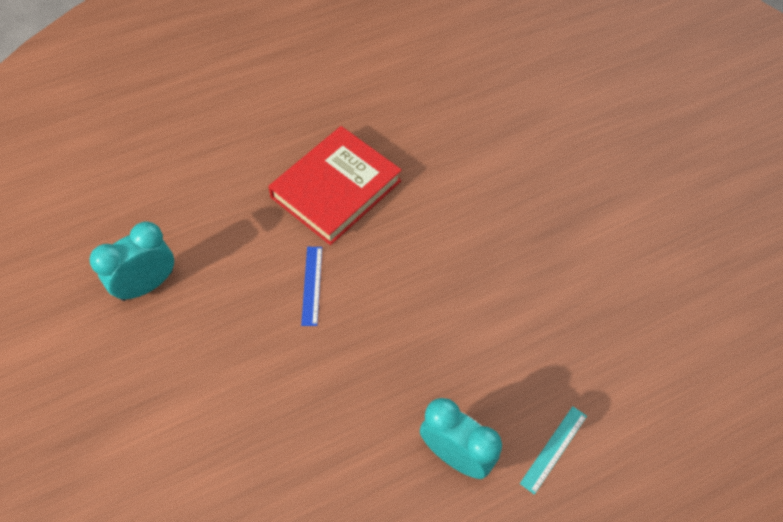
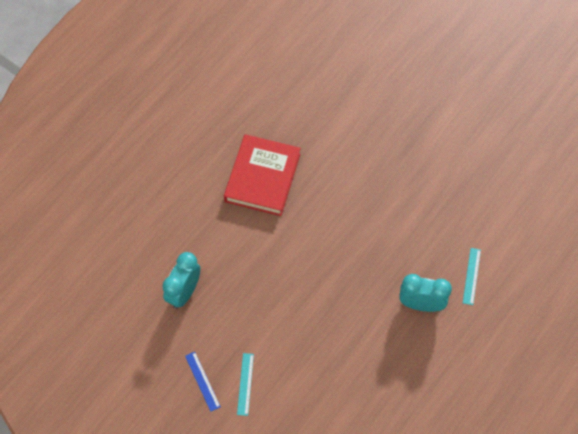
camera: 25 degrees left, 5 degrees up
(141, 448) = (245, 384): none -> turquoise ruler
(312, 285) = (285, 246): blue ruler -> blue ruler (202, 381)

